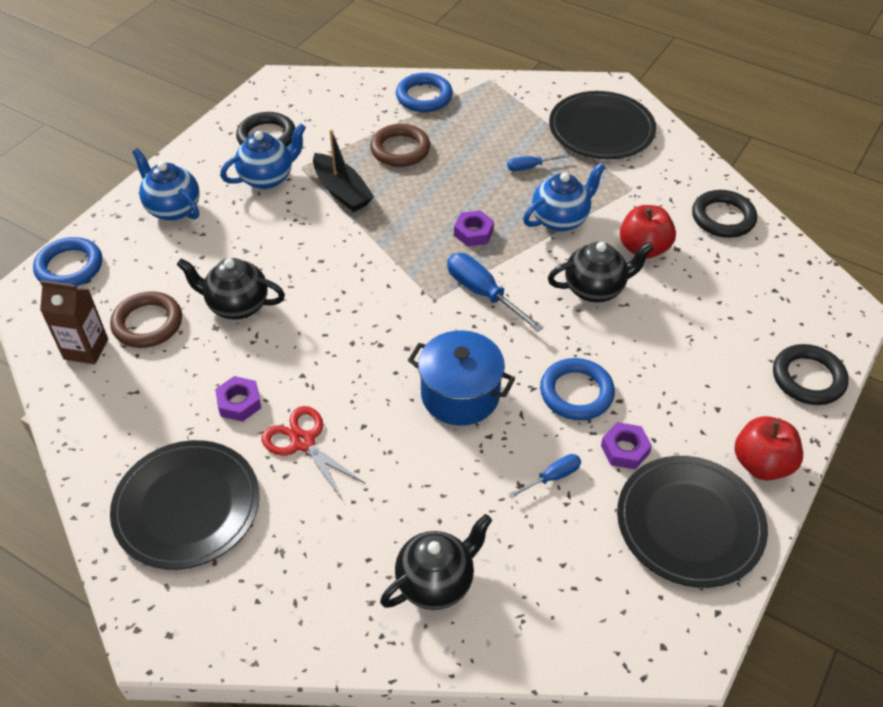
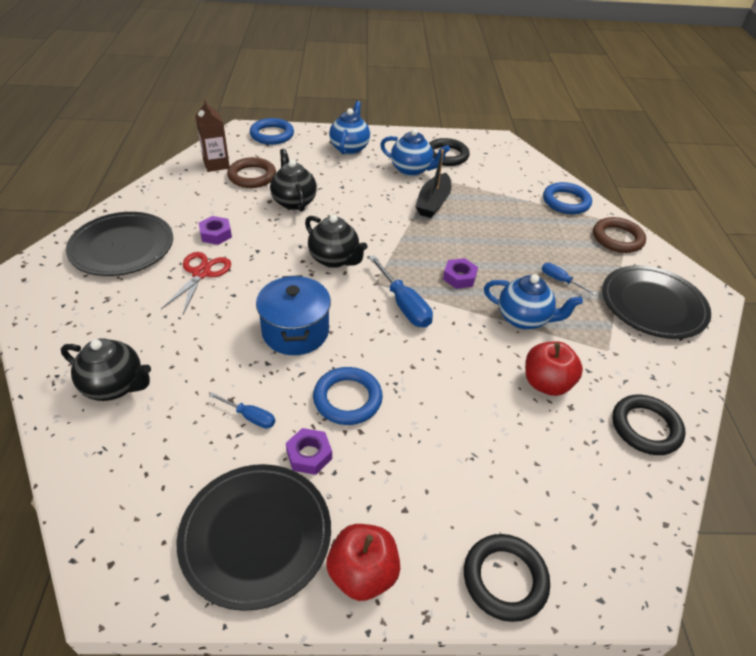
camera: 55 degrees right, 5 degrees down
(400, 149) = (501, 211): brown ring -> brown ring (617, 238)
(482, 293) = (404, 305): blue screwdriver -> blue screwdriver turned 135 degrees clockwise
(595, 289) = (469, 369): black teapot -> black teapot (334, 259)

